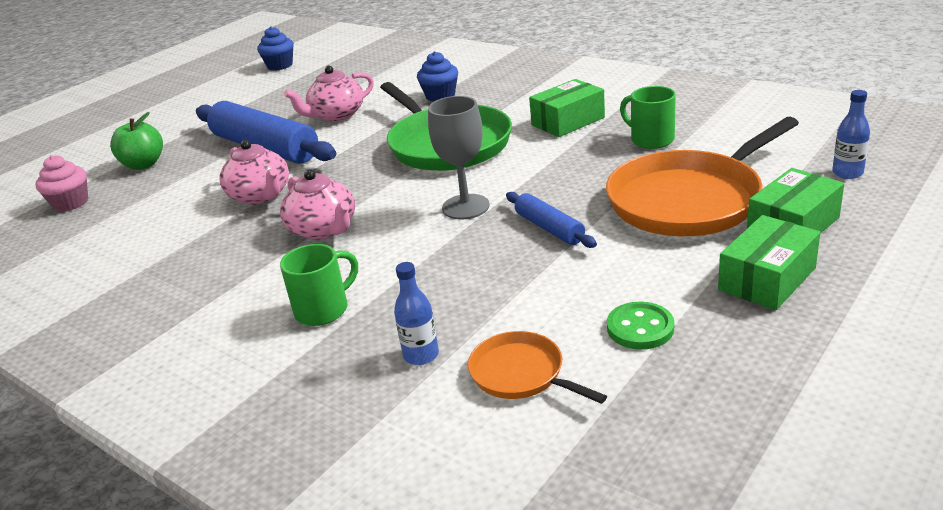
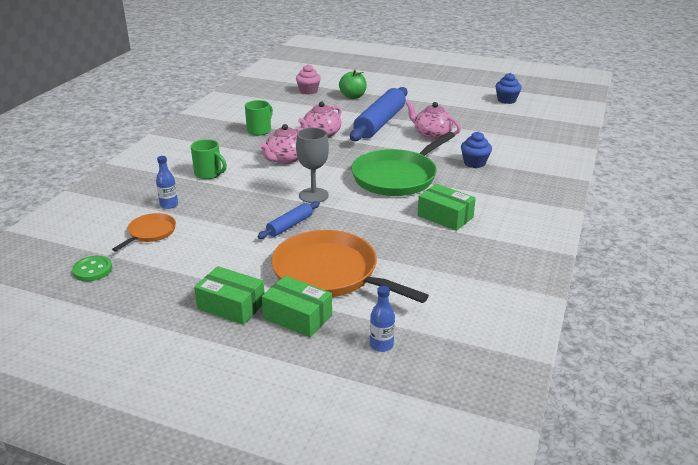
camera: 70 degrees right, 0 degrees up
(640, 328) = (184, 263): green button -> green button (93, 270)
(651, 140) = (422, 253): green mug -> green mug (259, 130)

